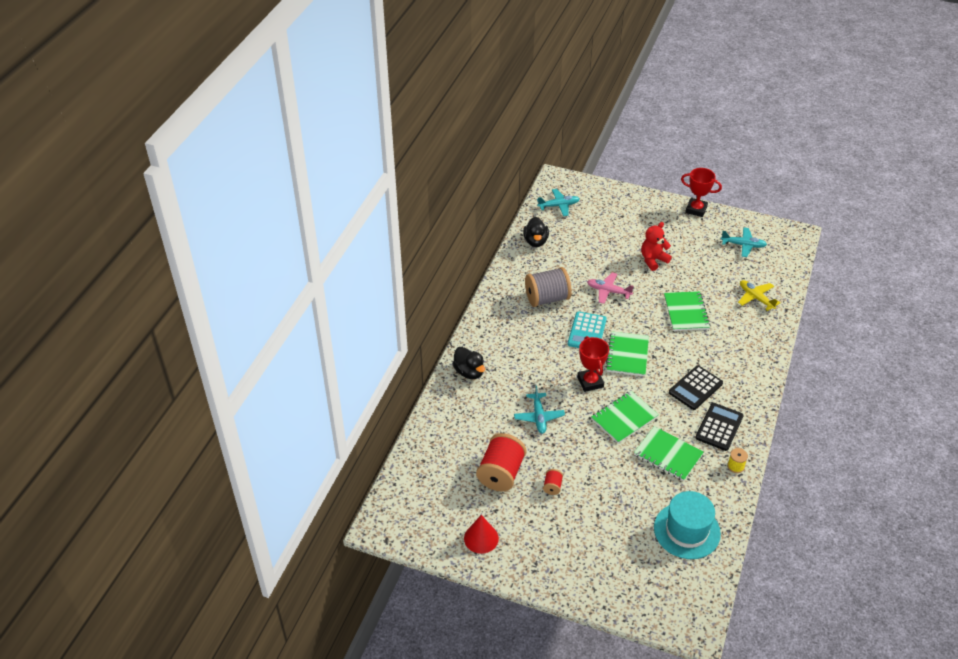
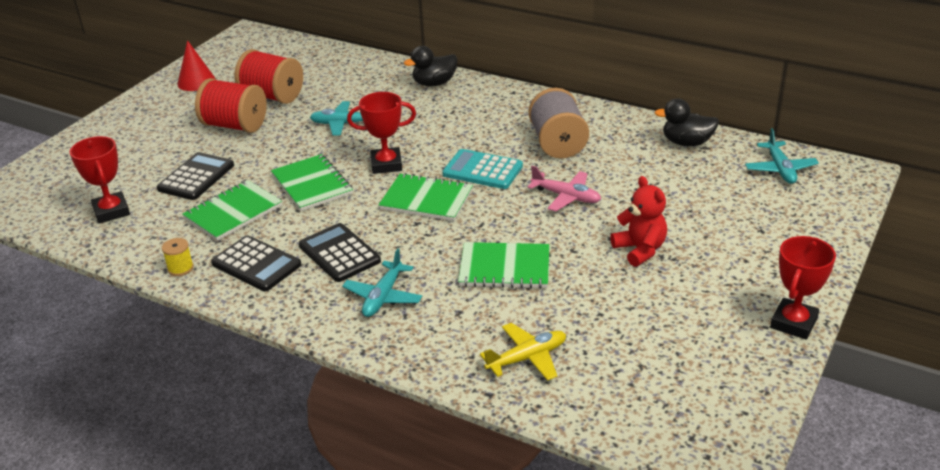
camera: 100 degrees right, 10 degrees down
(552, 487) = (235, 125): red spool -> red spool, size x2.23
(608, 291) = (566, 197): pink plane -> pink plane turned 90 degrees clockwise
(630, 490) = (196, 177): none -> black calculator
(687, 530) = (111, 211): turquoise hat -> red trophy
(743, 245) = (683, 370): turquoise plane -> turquoise plane (383, 297)

